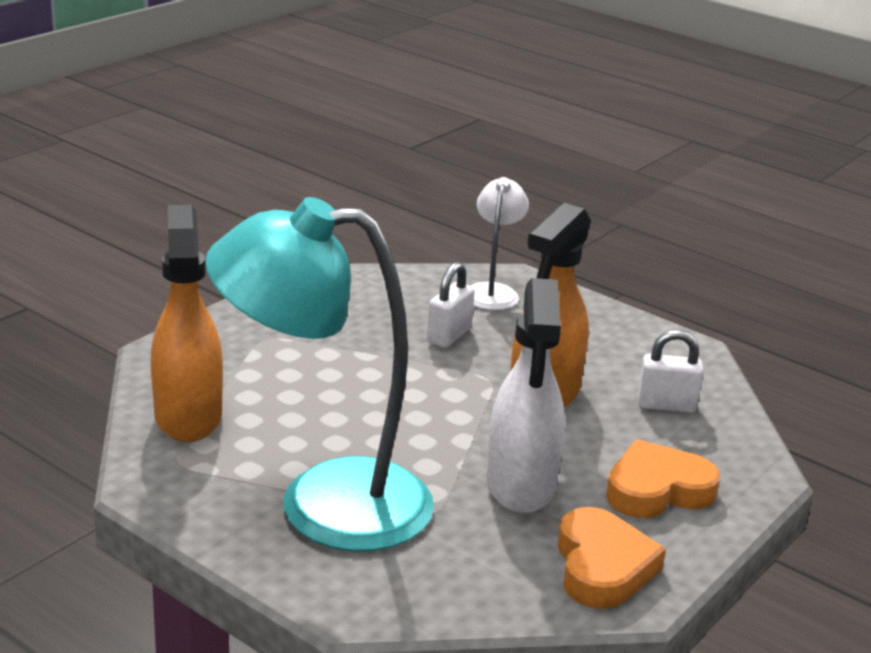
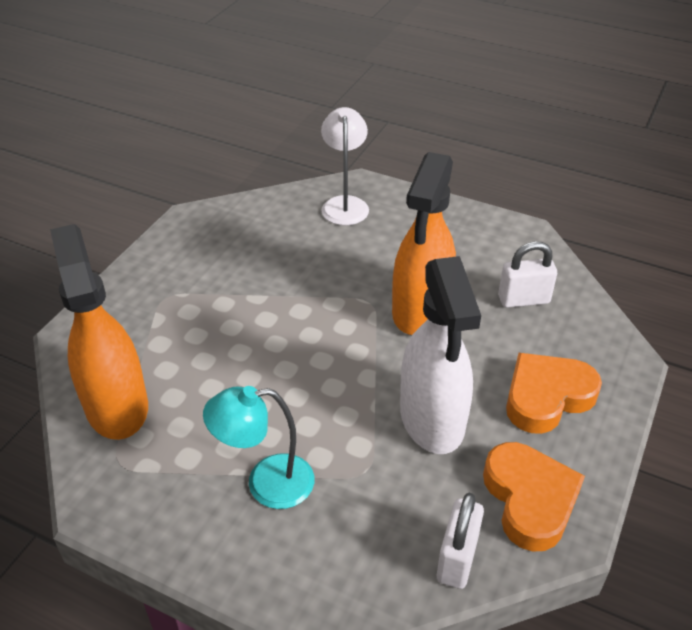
camera: 10 degrees left, 15 degrees up
(323, 503) = (266, 483): turquoise lamp -> turquoise lamp, size x0.48
(449, 336) = (322, 261): white padlock -> white padlock (457, 559)

